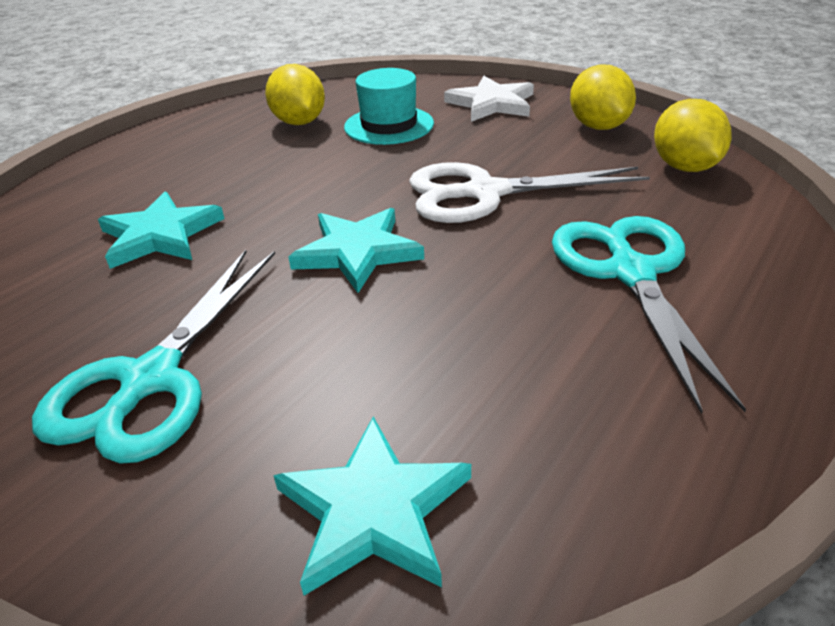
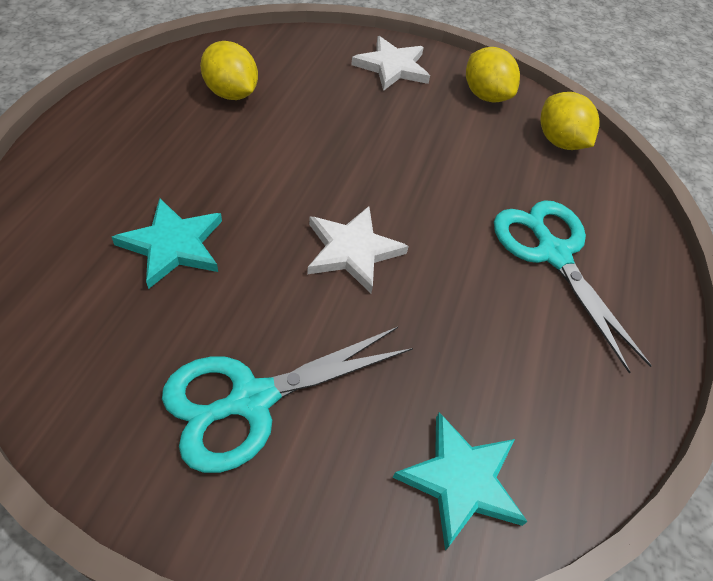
camera: 25 degrees left, 15 degrees up
(151, 379) = (251, 400): turquoise scissors -> turquoise scissors turned 60 degrees clockwise
(357, 252) = (352, 251): turquoise star -> white star
(389, 125) = (315, 96): turquoise hat -> none
(485, 193) = (425, 177): white scissors -> none

